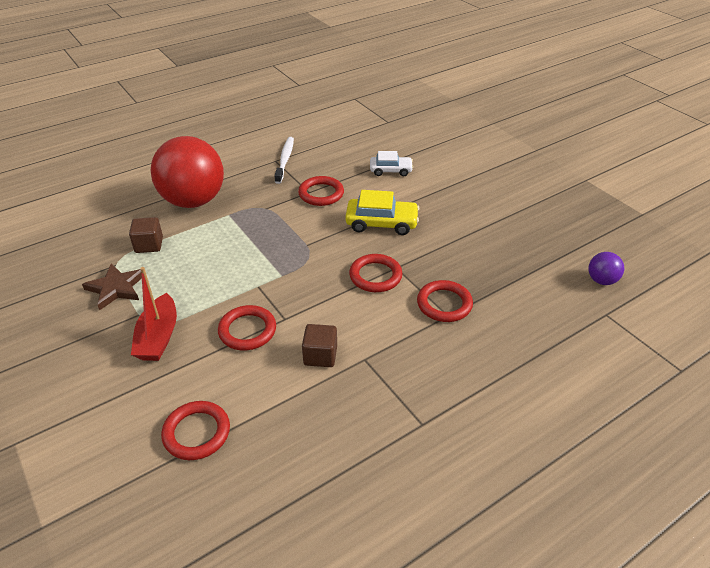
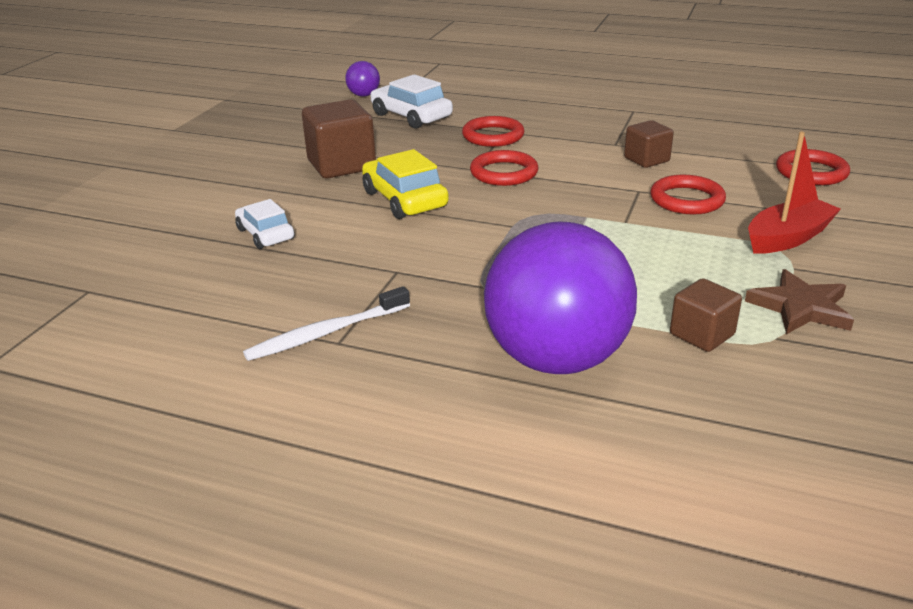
camera: 125 degrees left, 10 degrees down
(193, 201) = (556, 359): red ball -> purple ball
(321, 194) = (390, 260): red ring -> none
(457, 220) = (341, 165): none -> brown cube
(526, 284) = (411, 116): none -> white car

